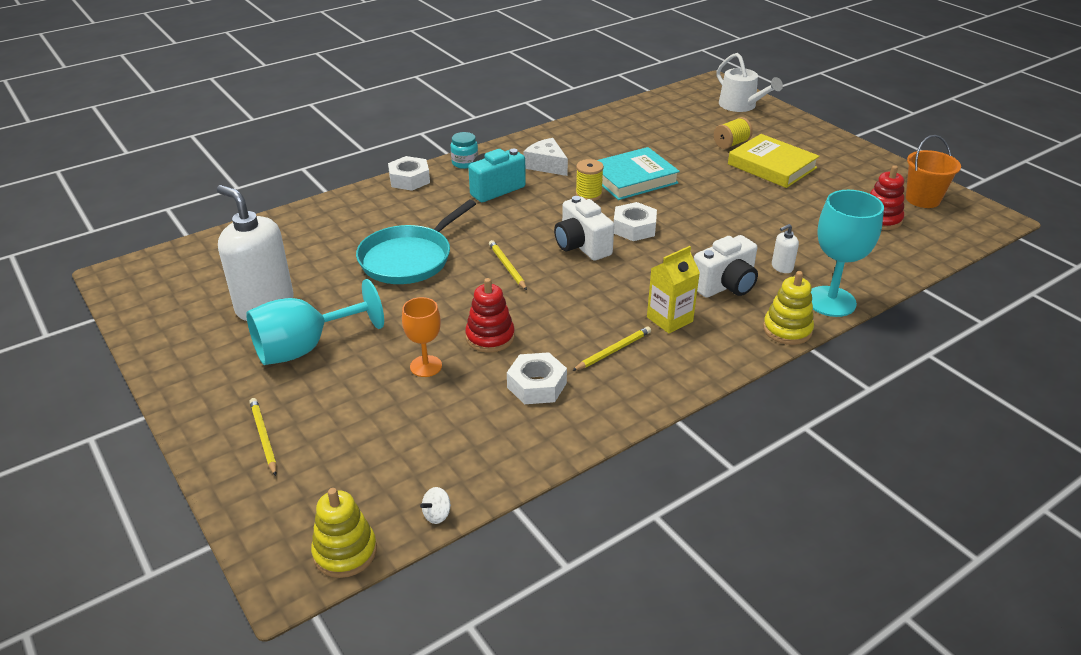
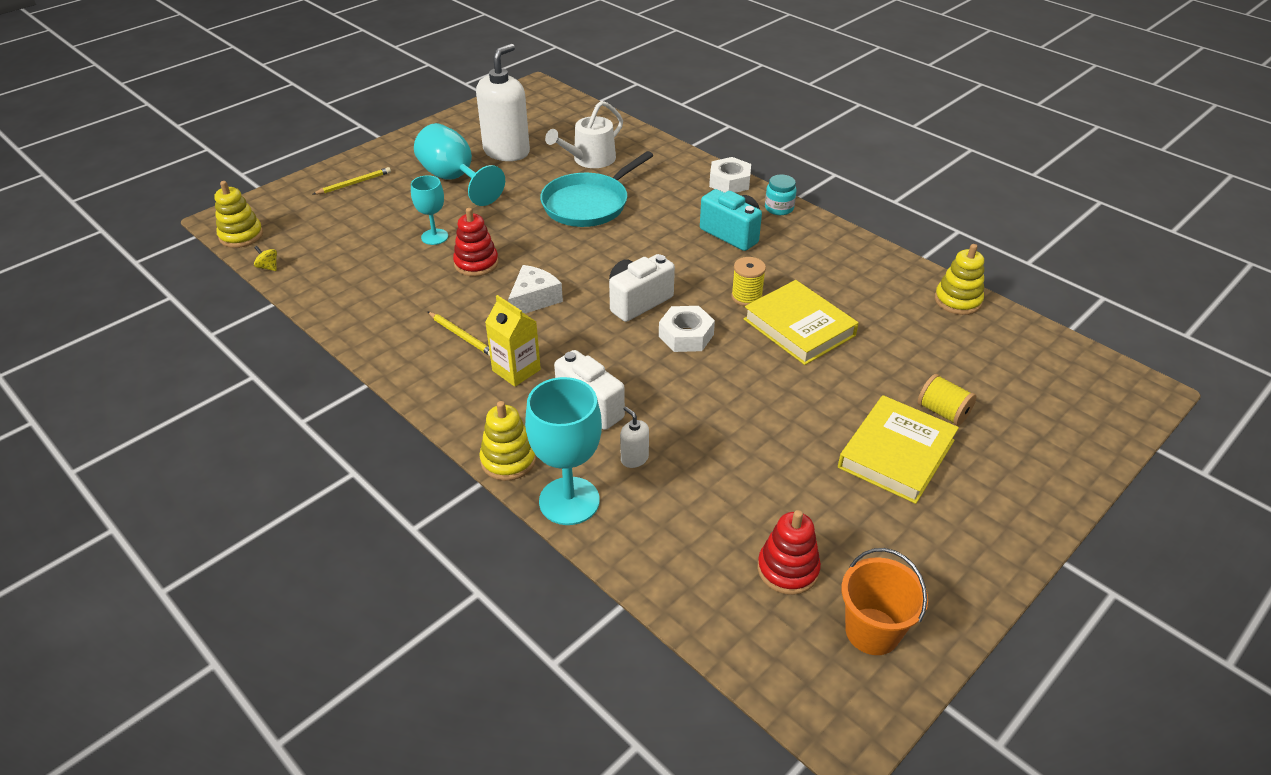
camera: 80 degrees right, 5 degrees up
(409, 259) = (588, 204): turquoise pan -> turquoise pan turned 75 degrees counterclockwise
(426, 366) = (434, 237): orange goblet -> turquoise goblet
(437, 514) = (268, 267): white spinning top -> yellow spinning top
(507, 267) = (588, 259): yellow pencil -> none
(536, 385) = (411, 296): white nut -> none
(546, 165) = (800, 261): white cheese -> white cheese (534, 299)
(613, 117) = (957, 300): none -> yellow stacking toy
(633, 179) = (799, 327): turquoise book -> yellow book
(740, 105) = (1080, 421): white watering can -> white watering can (590, 159)

